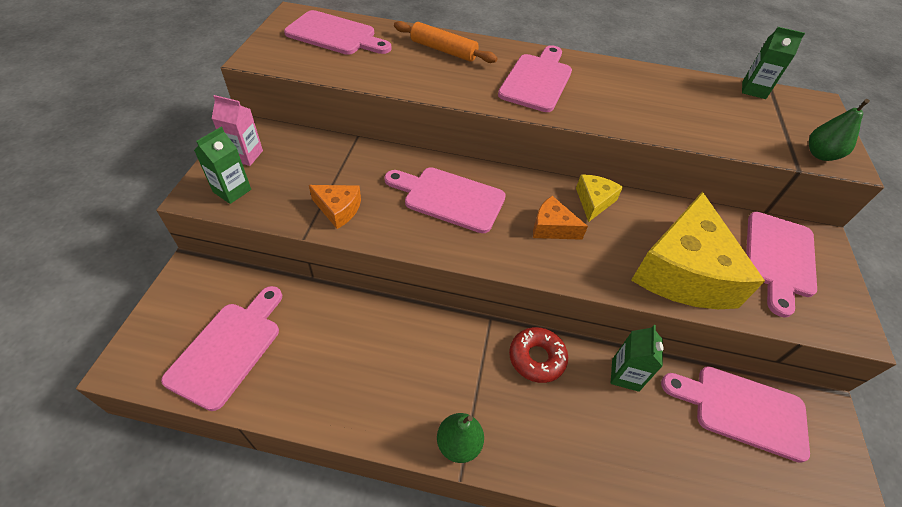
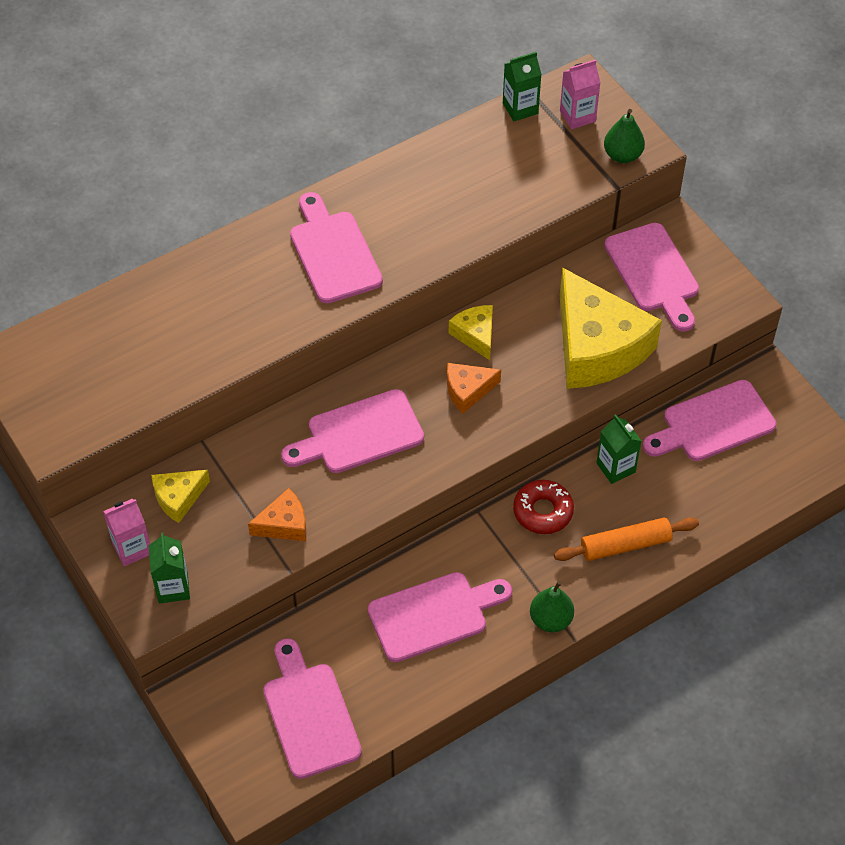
camera: 40 degrees left, 5 degrees up
(305, 151) = (178, 498): none -> yellow cheese
(335, 35) = (83, 352): pink cutting board -> pink cutting board (433, 615)
(443, 50) = (209, 284): orange rolling pin -> orange rolling pin (625, 545)
(798, 116) = (577, 116): none -> pink carton

